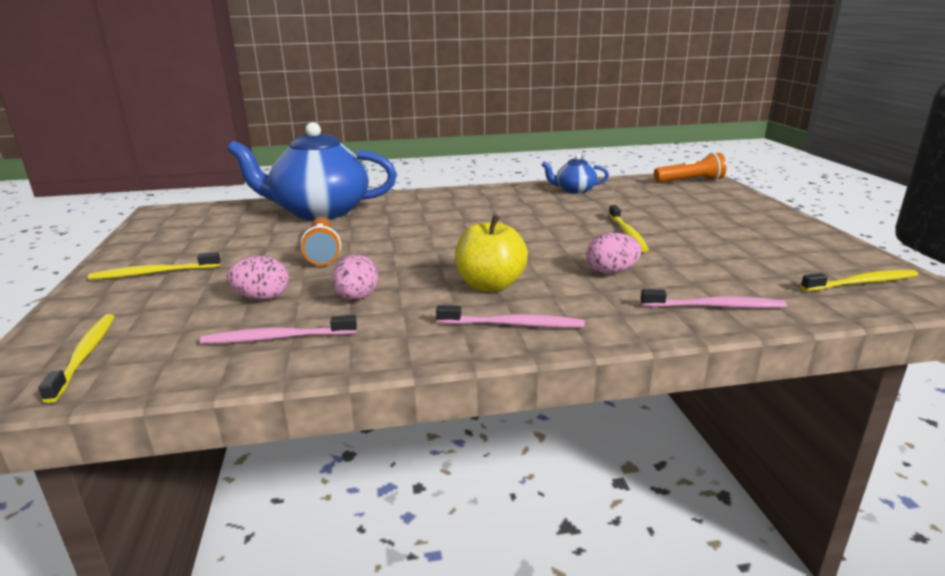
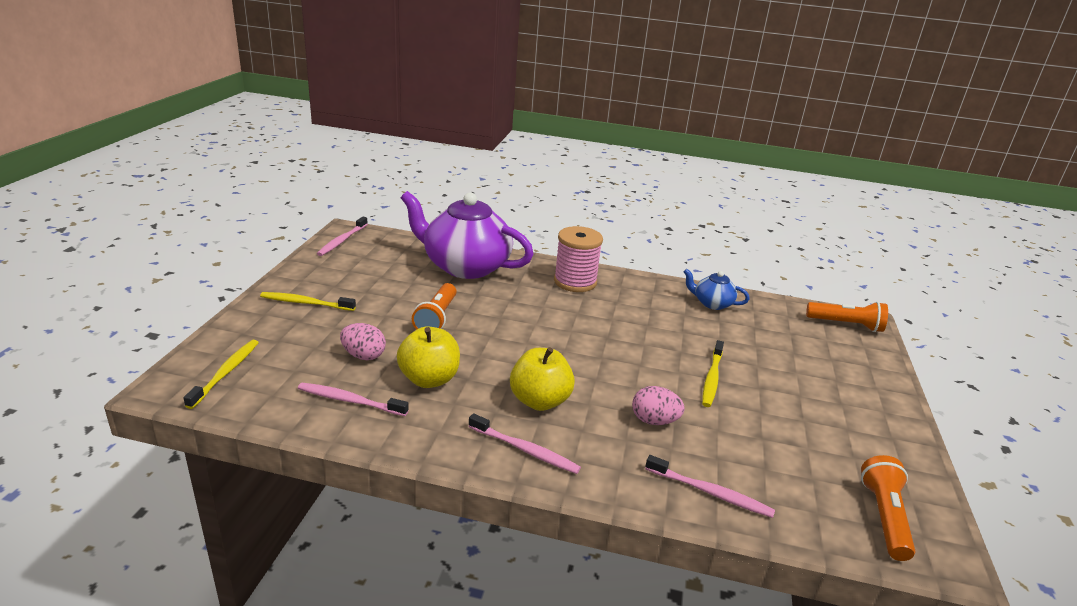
camera: 20 degrees right, 5 degrees up
(162, 219) = (342, 241): none -> pink toothbrush
(320, 211) = (465, 266): blue teapot -> purple teapot
(357, 298) = (429, 379): pink egg -> yellow apple
(440, 201) = (575, 282): none -> pink spool
(862, 283) = (884, 517): yellow toothbrush -> orange flashlight

